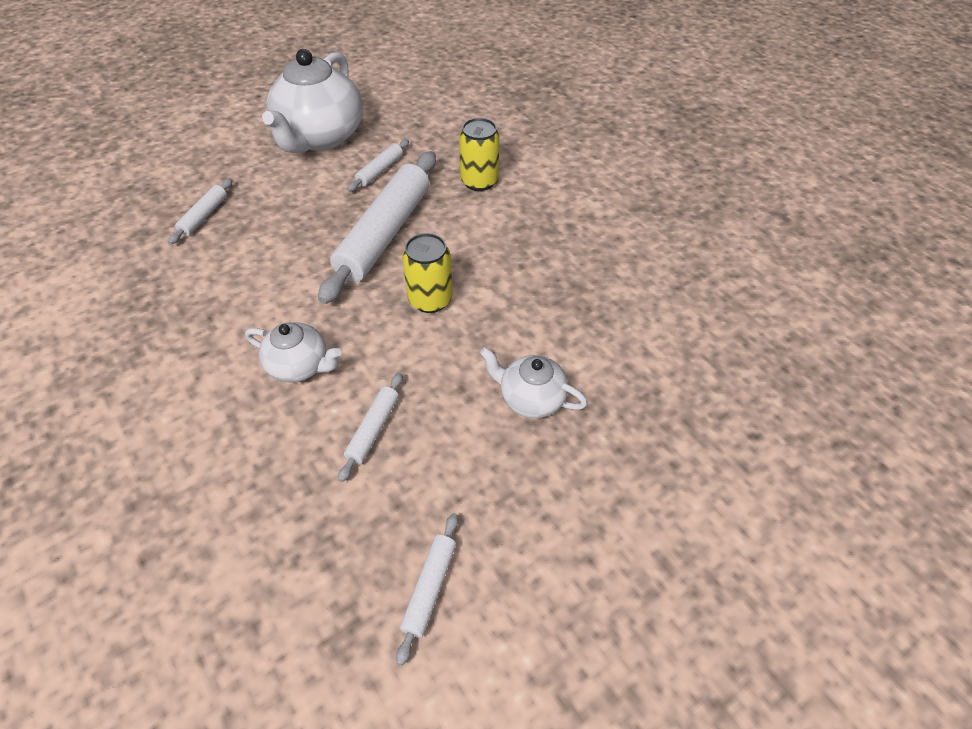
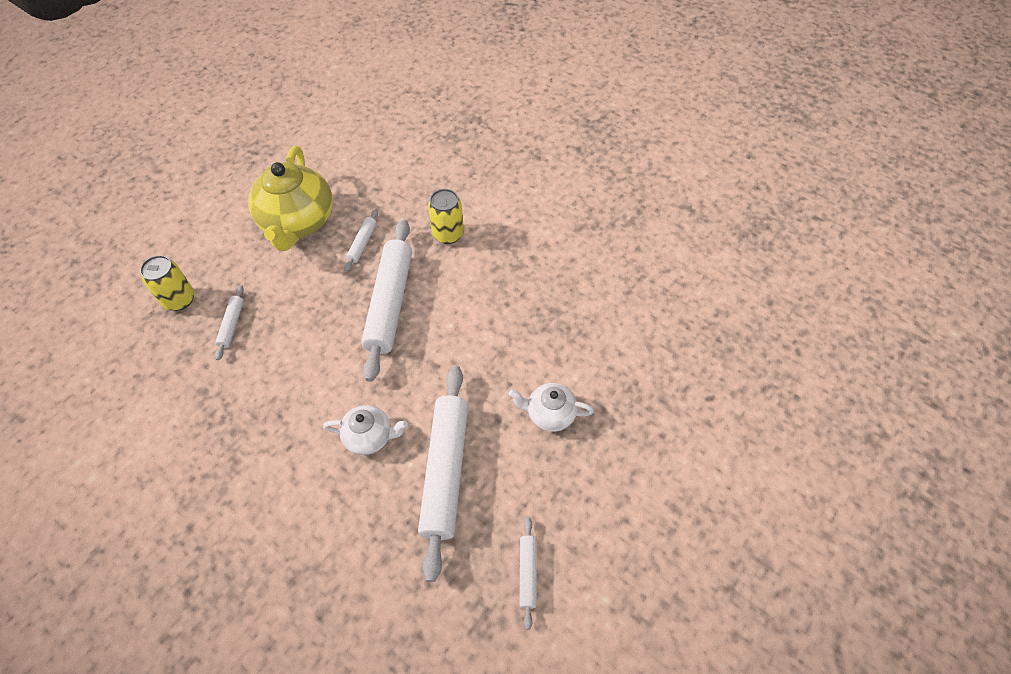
camera: 15 degrees left, 5 degrees up
(320, 137) = (298, 222): white teapot -> yellow teapot
(373, 429) = (445, 471): white rolling pin -> white rolling pin, size x2.22
(430, 299) = (448, 353): yellow can -> yellow can (179, 299)

